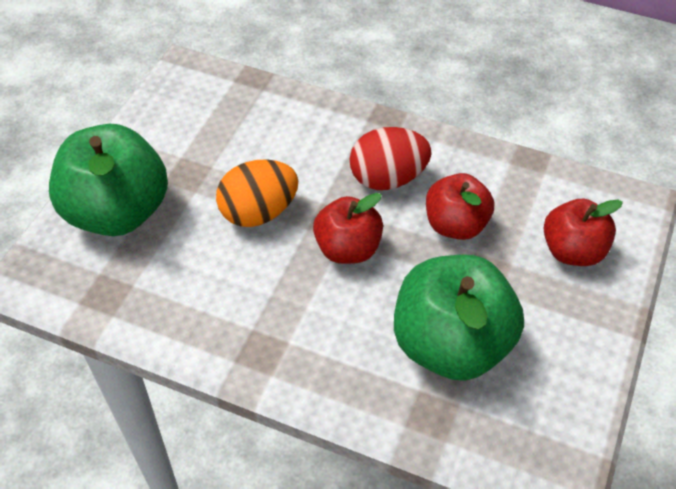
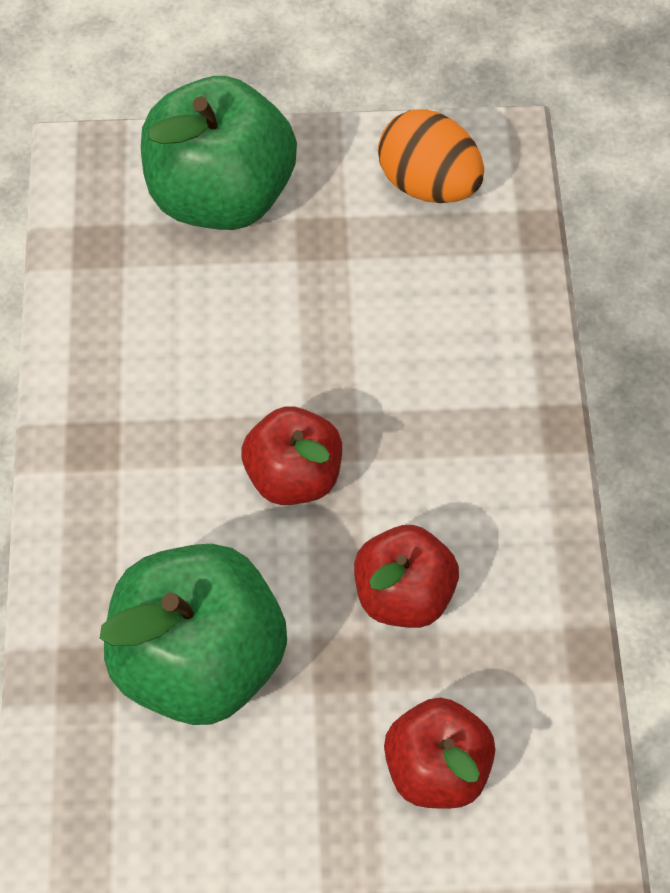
camera: 65 degrees right, 10 degrees up
(259, 212) = (300, 346): orange egg -> orange egg (428, 184)
(388, 178) = (442, 475): red egg -> none

